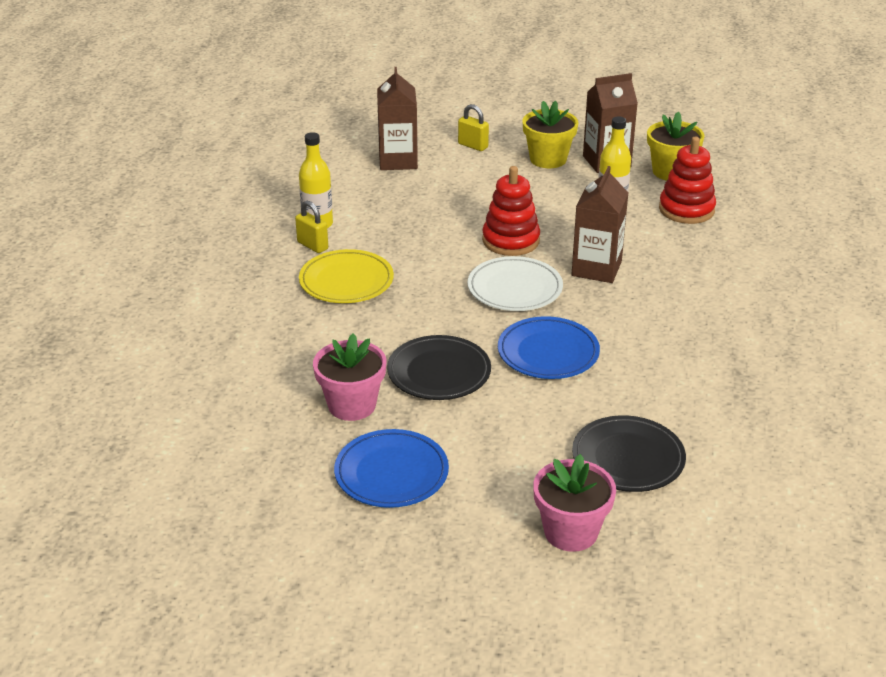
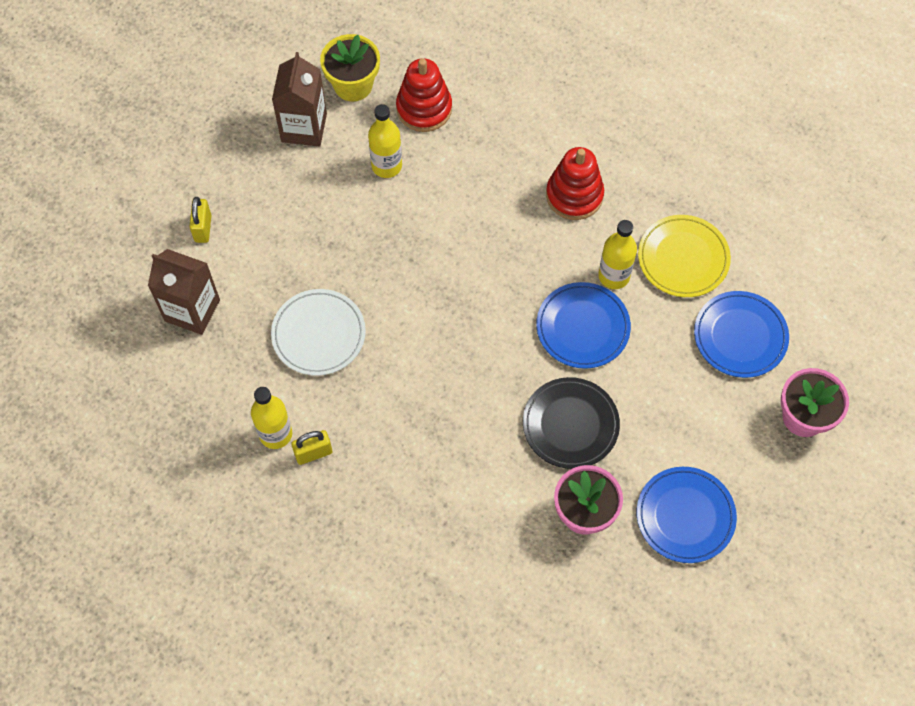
camera: 65 degrees left, 30 degrees up
(346, 281) = (392, 446): yellow plate -> yellow plate (683, 258)
(473, 146) = (203, 228): yellow padlock -> yellow padlock turned 60 degrees counterclockwise
(511, 240) = (398, 276): red stacking toy -> red stacking toy (574, 195)
(515, 288) = (477, 309): white plate -> white plate (318, 334)
(548, 159) = (270, 174): yellow flower pot -> none
(596, 268) = (479, 229): brown carton -> none
(620, 356) = (614, 276): none -> yellow bottle
(628, 458) = (740, 336): black plate -> blue plate

